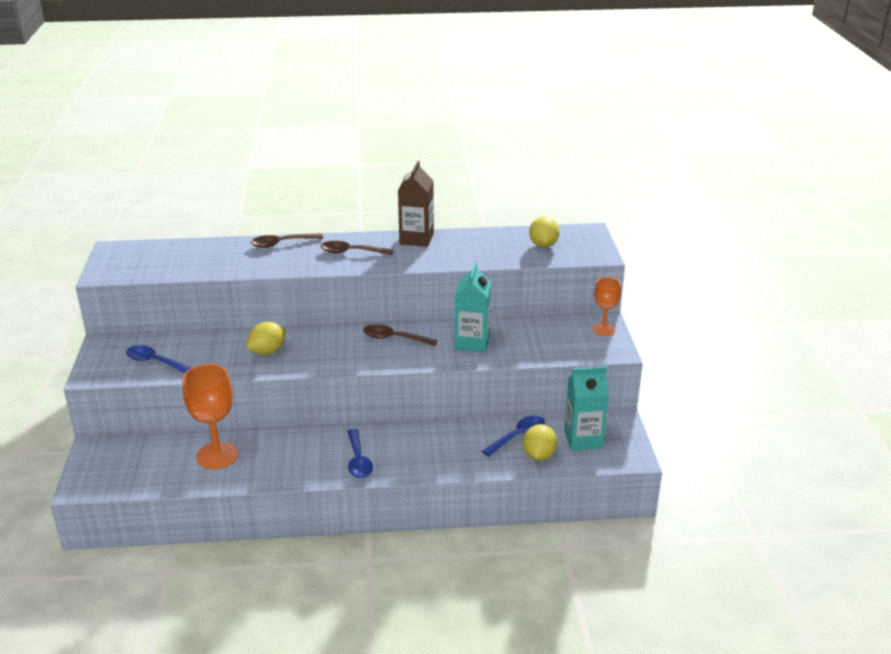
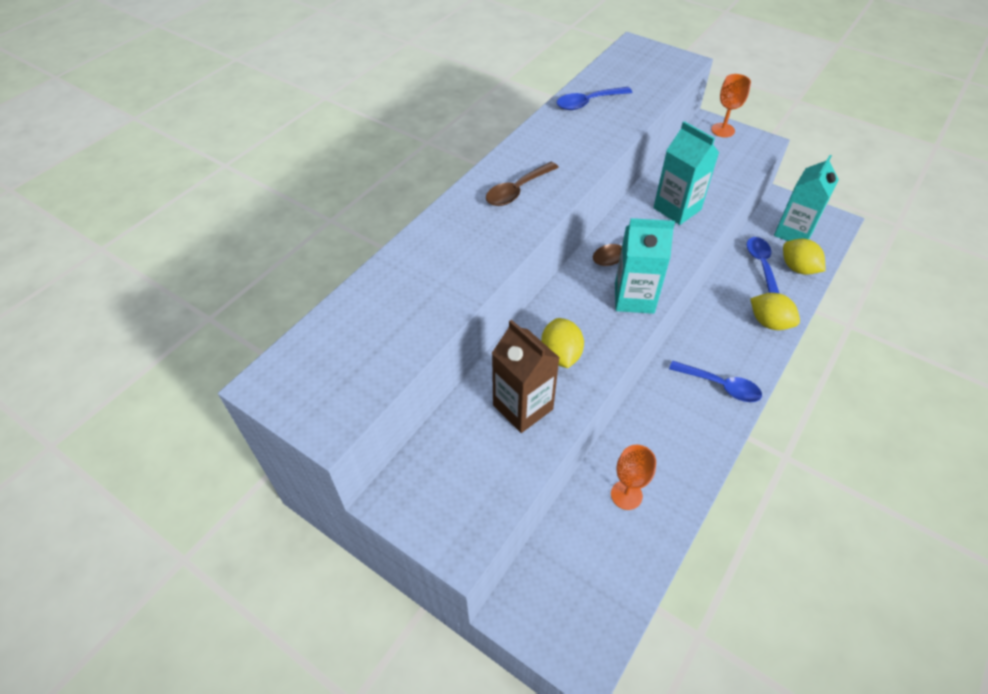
camera: 50 degrees left, 20 degrees up
(155, 362) = (489, 467): blue spoon -> blue spoon (588, 103)
(217, 455) = (626, 495): orange goblet -> orange goblet, size x0.60
(281, 243) = (437, 230): brown spoon -> none
(352, 358) = (634, 298): none -> turquoise carton
(416, 239) = (538, 138): brown carton -> brown carton (523, 407)
(543, 245) = (634, 78): yellow lemon -> yellow lemon (769, 322)

